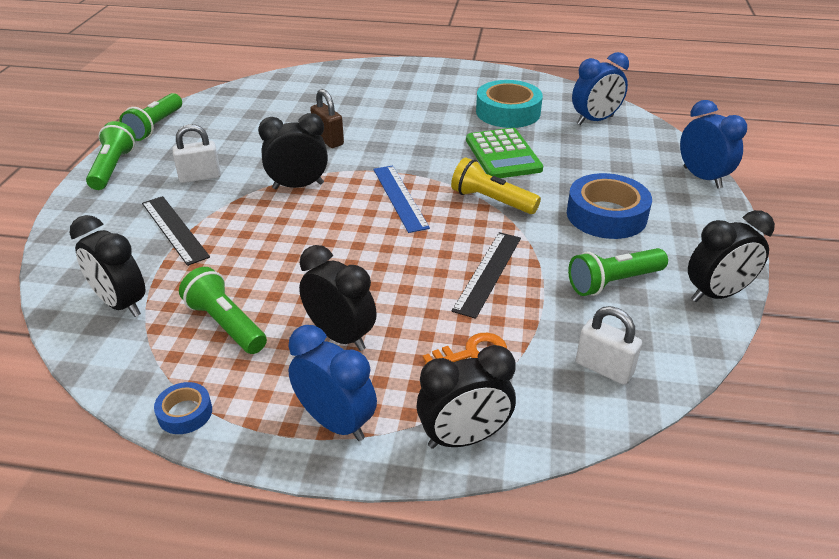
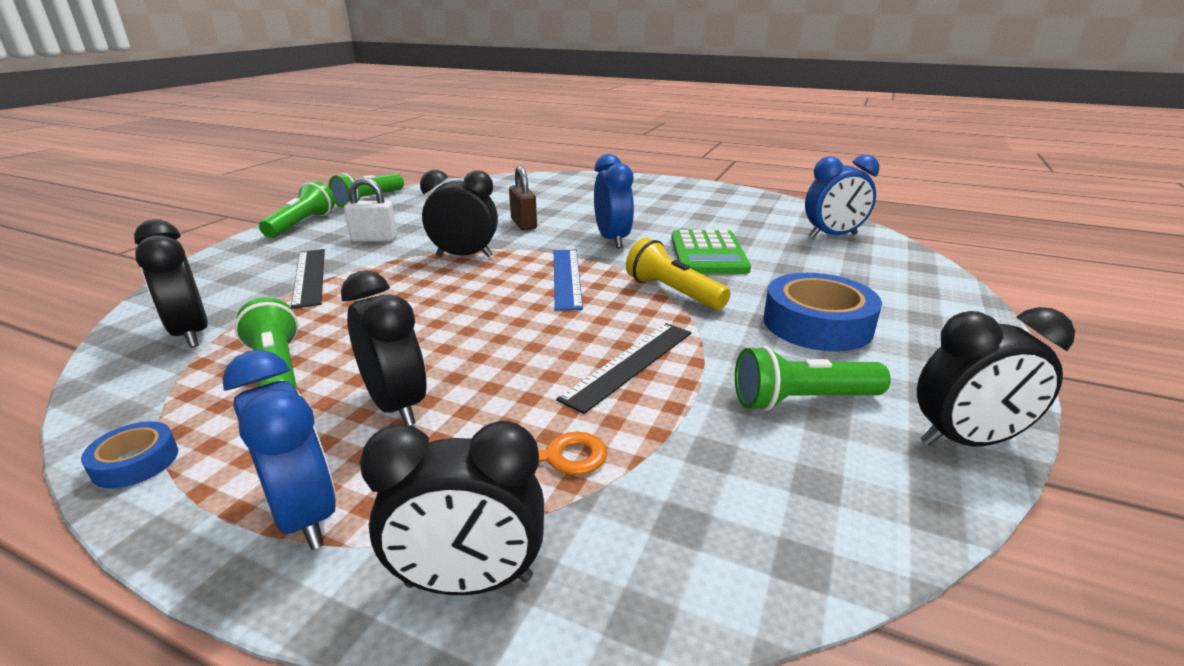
camera: 15 degrees right, 10 degrees down
(508, 112) = (731, 220): turquoise tape -> none
(604, 368) = (746, 516): white padlock -> none
(702, 178) = (963, 301): blue clock -> blue clock (612, 240)

